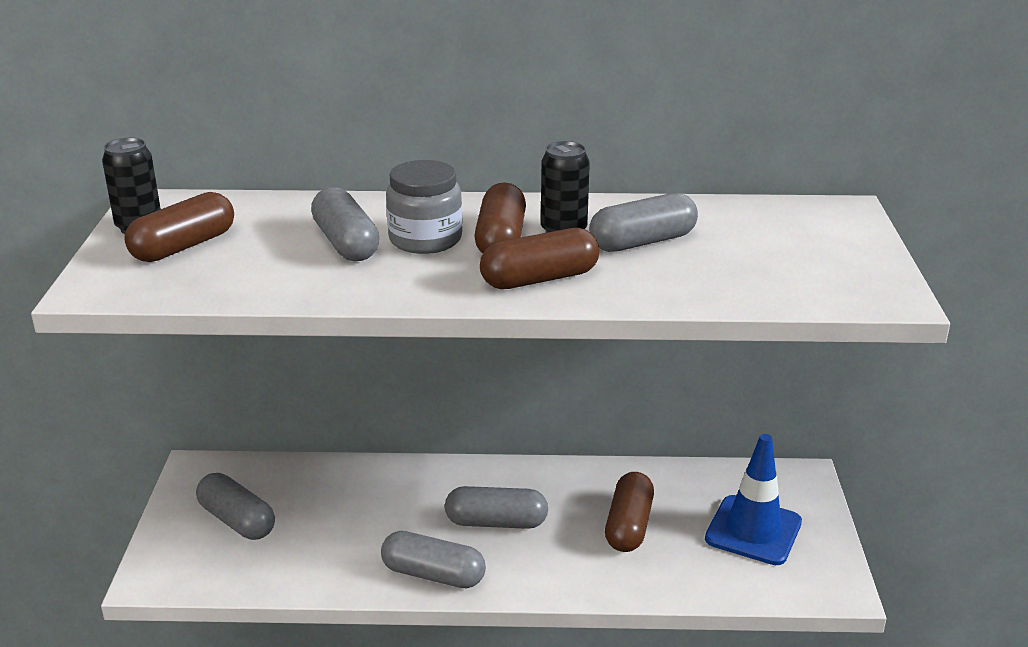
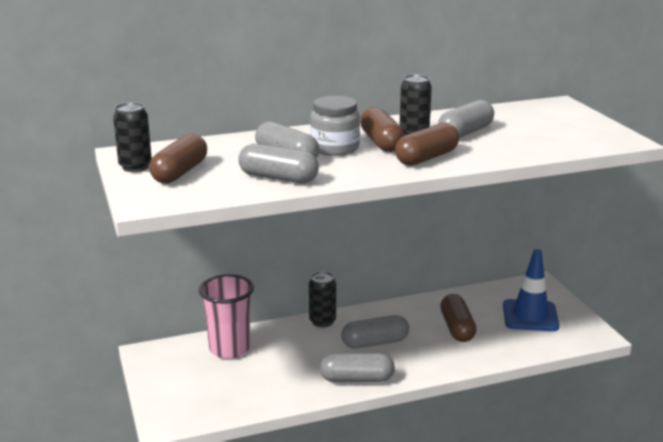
camera: 20 degrees left, 5 degrees down
(237, 520) = (201, 377): grey capsule -> grey capsule (278, 178)
(300, 486) = (229, 349): none -> pink cup
(447, 472) = (322, 322): none -> black can

